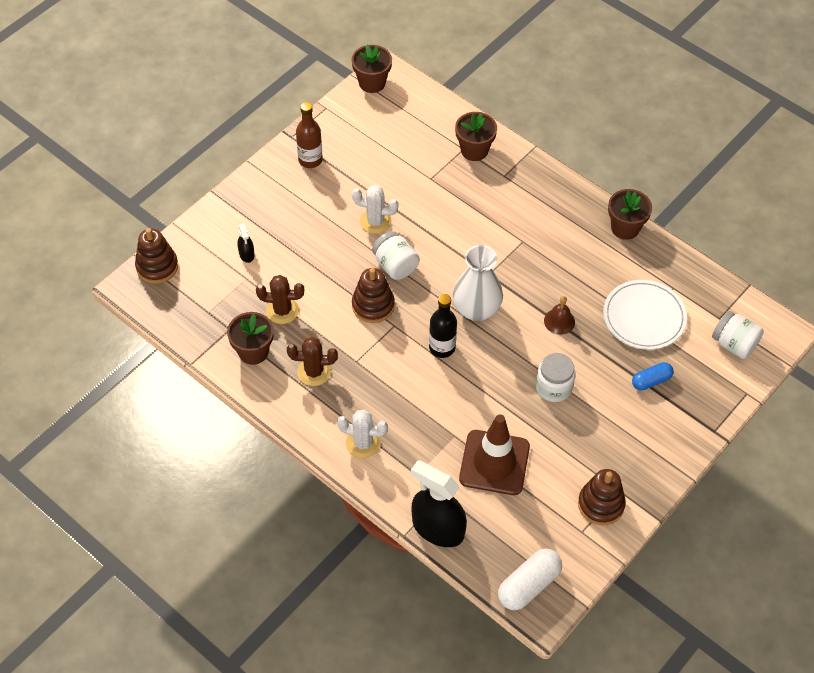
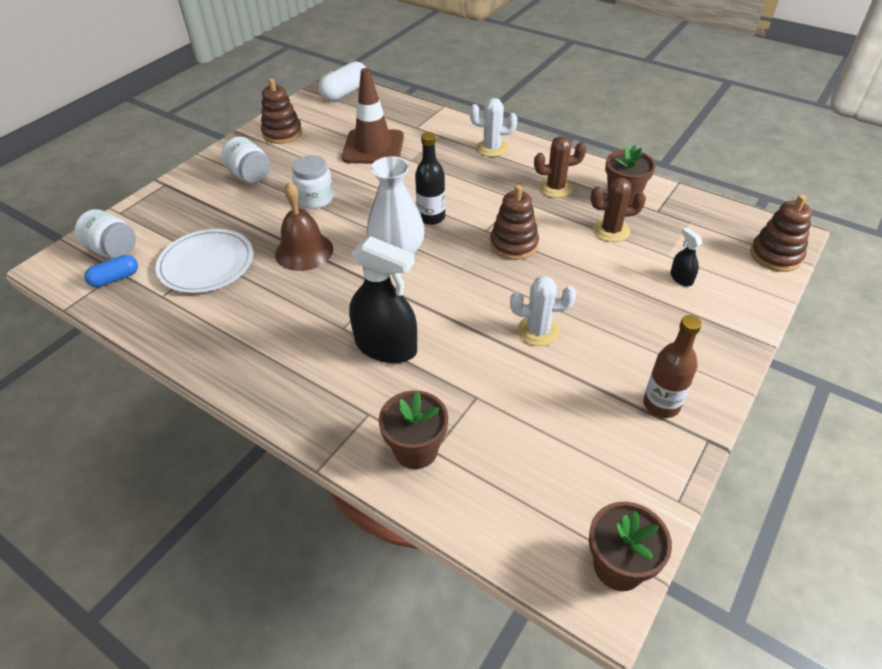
camera: 175 degrees right, 10 degrees down
(395, 265) = (499, 284): white jar -> white jar (250, 175)
(438, 528) = (418, 111): black spray bottle -> black spray bottle (386, 346)
(559, 321) = (304, 251): brown bell -> brown bell, size x1.66
(625, 228) = (203, 358): brown flower pot -> none
(651, 381) = (215, 213): blue capsule -> blue capsule (115, 278)

